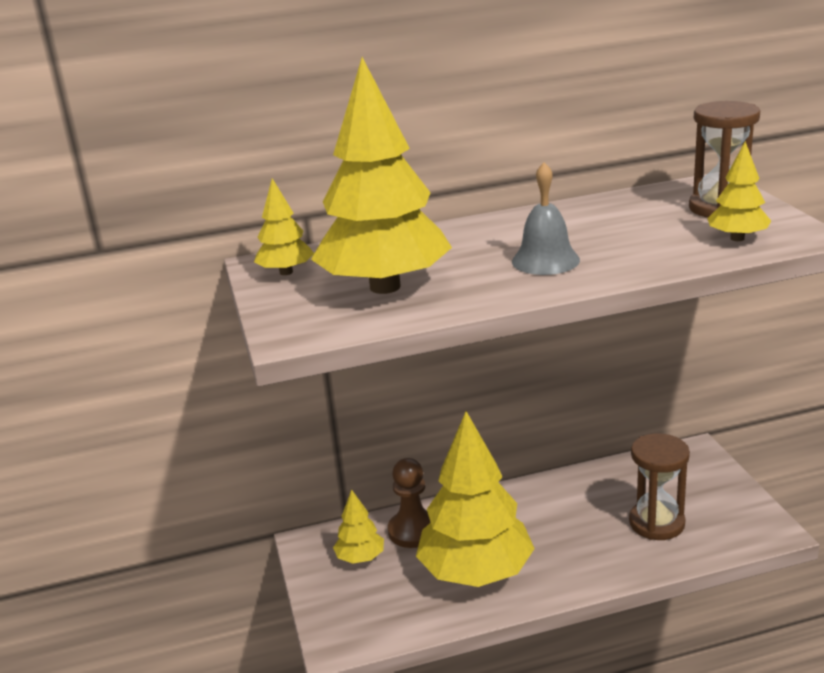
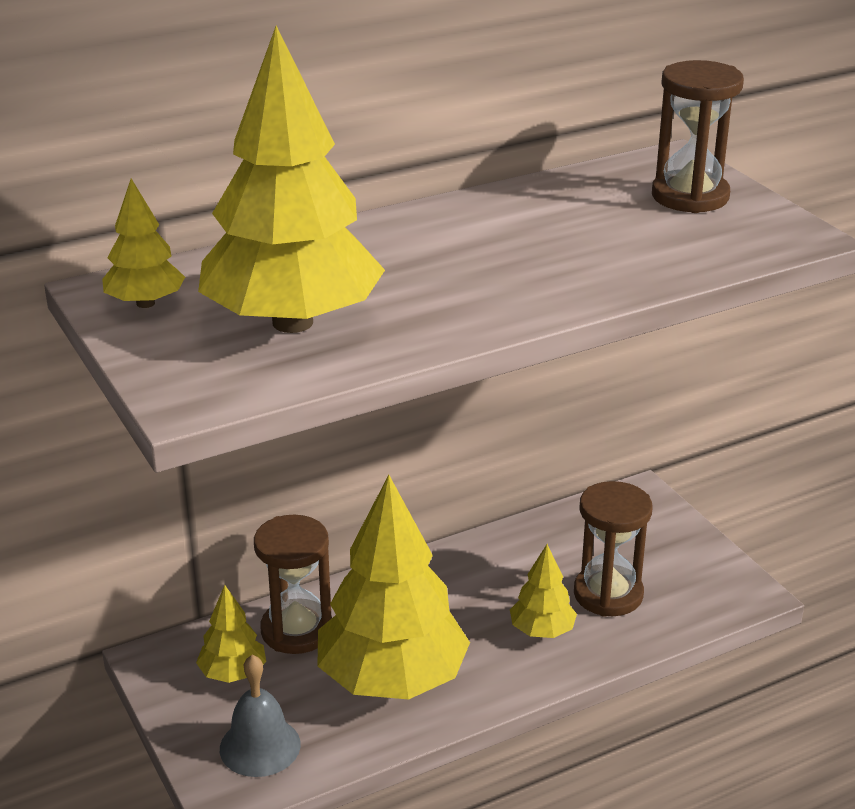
camera: 15 degrees left, 5 degrees up
(413, 531) = (296, 630): brown pawn -> brown hourglass
(545, 260) = (492, 277): grey bell -> grey bell (260, 746)
(737, 238) = (722, 241): yellow tree -> yellow tree (542, 631)

